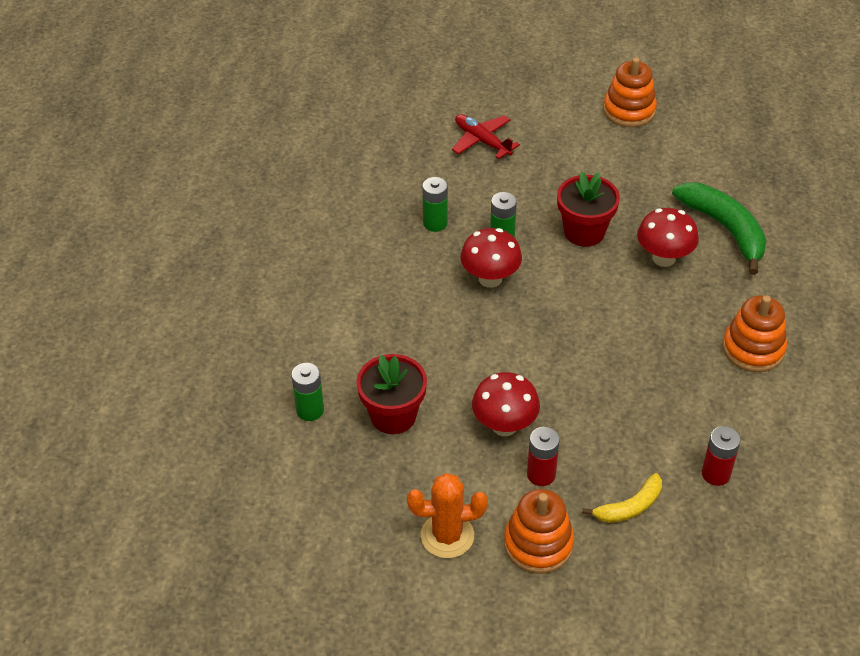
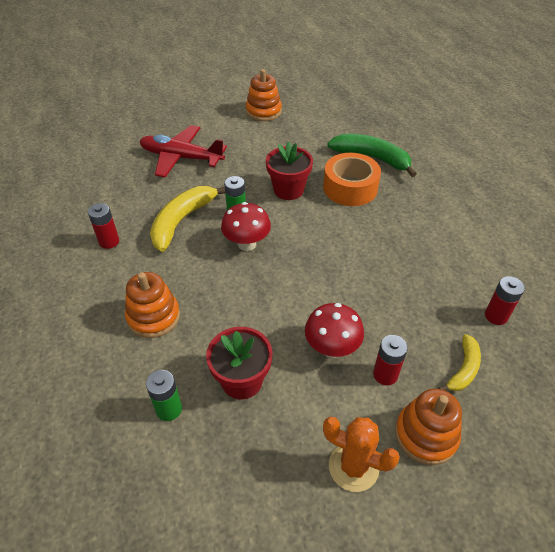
camera: 30 degrees left, 0 degrees up
(343, 217) = (109, 241): none -> red battery
(435, 223) = (182, 221): green battery -> yellow banana
(447, 536) = (353, 467): orange cactus -> orange cactus turned 60 degrees clockwise
(482, 141) = (181, 158): red plane -> red plane, size x1.56
(663, 258) = (350, 188): red mushroom -> orange tape
(753, 349) = (447, 222): orange stacking toy -> orange stacking toy (153, 317)

